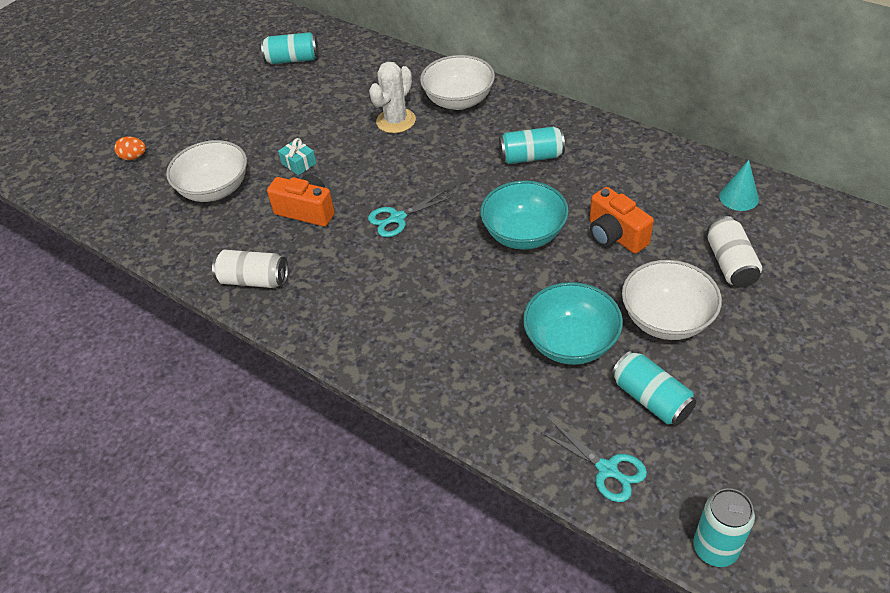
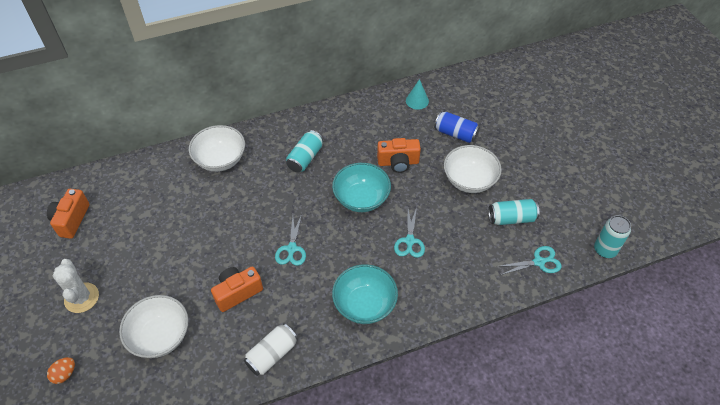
camera: 60 degrees left, 5 degrees up
(292, 59) = (71, 220): turquoise can -> orange camera
(299, 163) = (187, 273): turquoise gift -> none
(396, 121) = (204, 200): white cactus -> white cactus (81, 298)
(506, 311) = (409, 241): none -> turquoise scissors
(571, 342) = (453, 227): turquoise bowl -> turquoise bowl (364, 304)
(730, 263) = (455, 134): white can -> blue can

